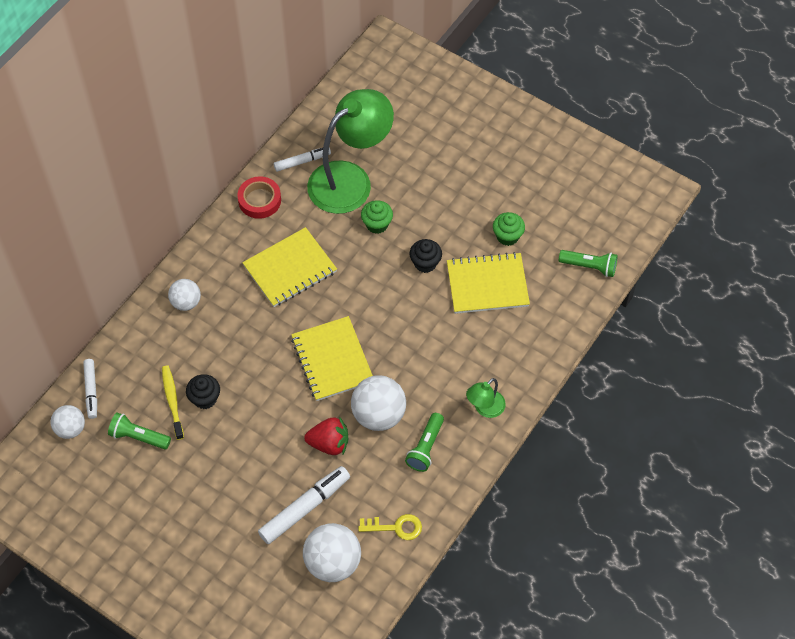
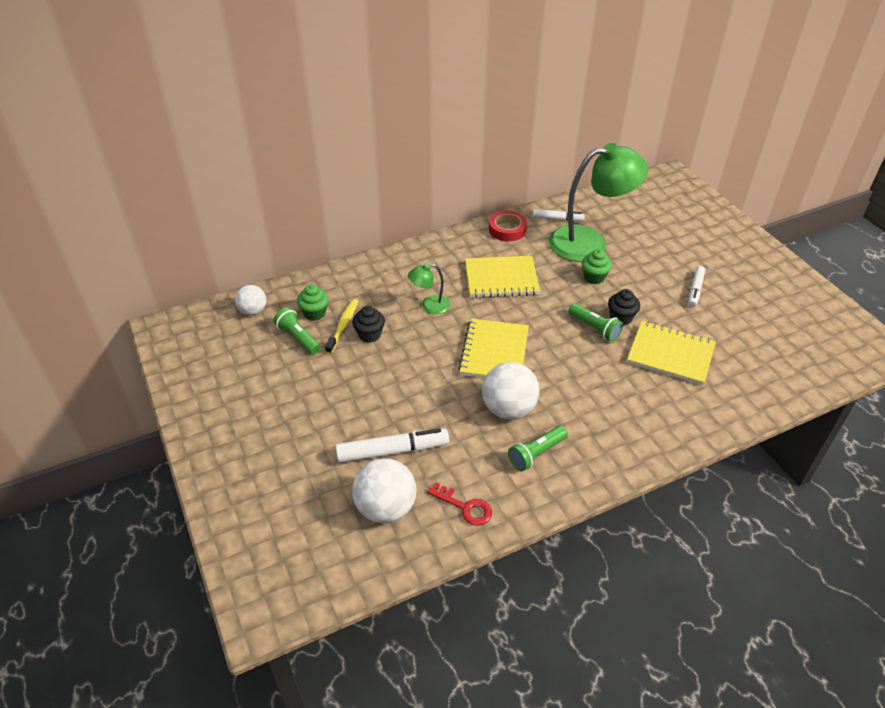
camera: 30 degrees right, 15 degrees down
(91, 391) = (289, 294): white marker -> white marker (695, 290)
(186, 302) = (404, 268): white ball -> none
(329, 443) = (449, 411): red strawberry -> none
(396, 527) = (465, 507): yellow key -> red key
(485, 408) = (614, 448): green lamp -> green lamp (429, 306)
(507, 236) = (709, 327): green cupcake -> green cupcake (315, 313)
(589, 266) = (781, 379): green flashlight -> green flashlight (595, 328)

